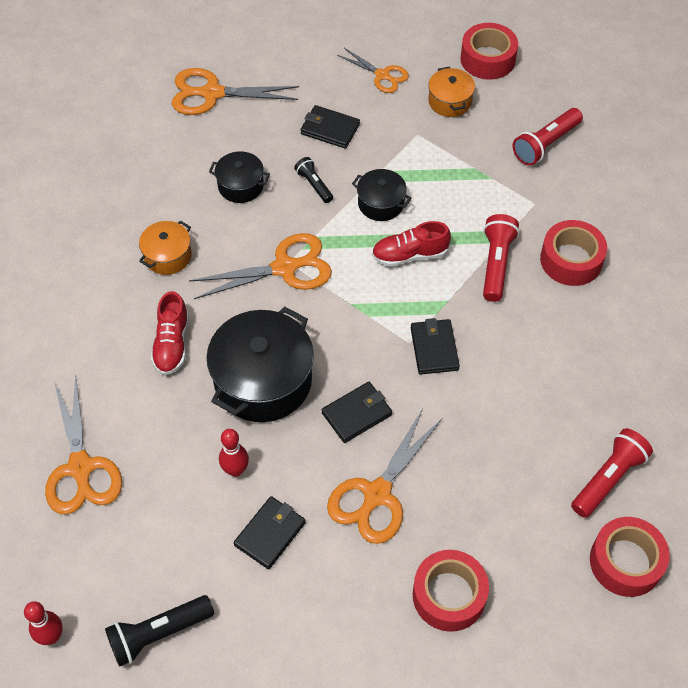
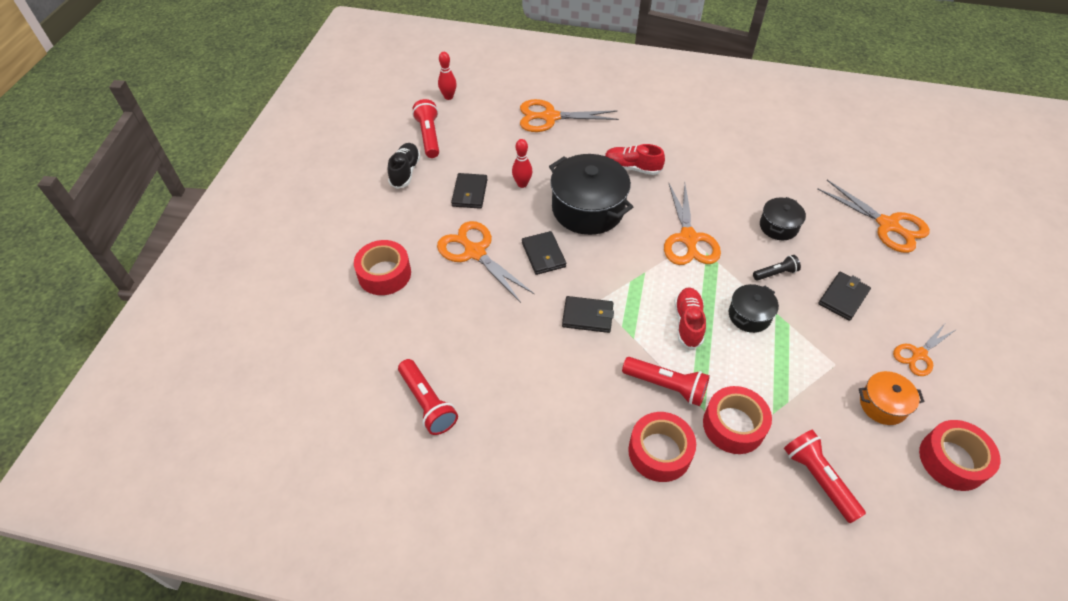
camera: 105 degrees right, 5 degrees down
(159, 634) = (429, 136): black flashlight -> red flashlight
(168, 256) = (711, 175): orange pot -> none
(212, 93) = (887, 225): orange scissors -> orange scissors turned 120 degrees clockwise
(248, 641) = (405, 172): none -> black shoe
(270, 534) = (470, 193): black wallet -> black wallet turned 45 degrees clockwise
(625, 562) = (355, 390): red tape -> red tape (733, 425)

